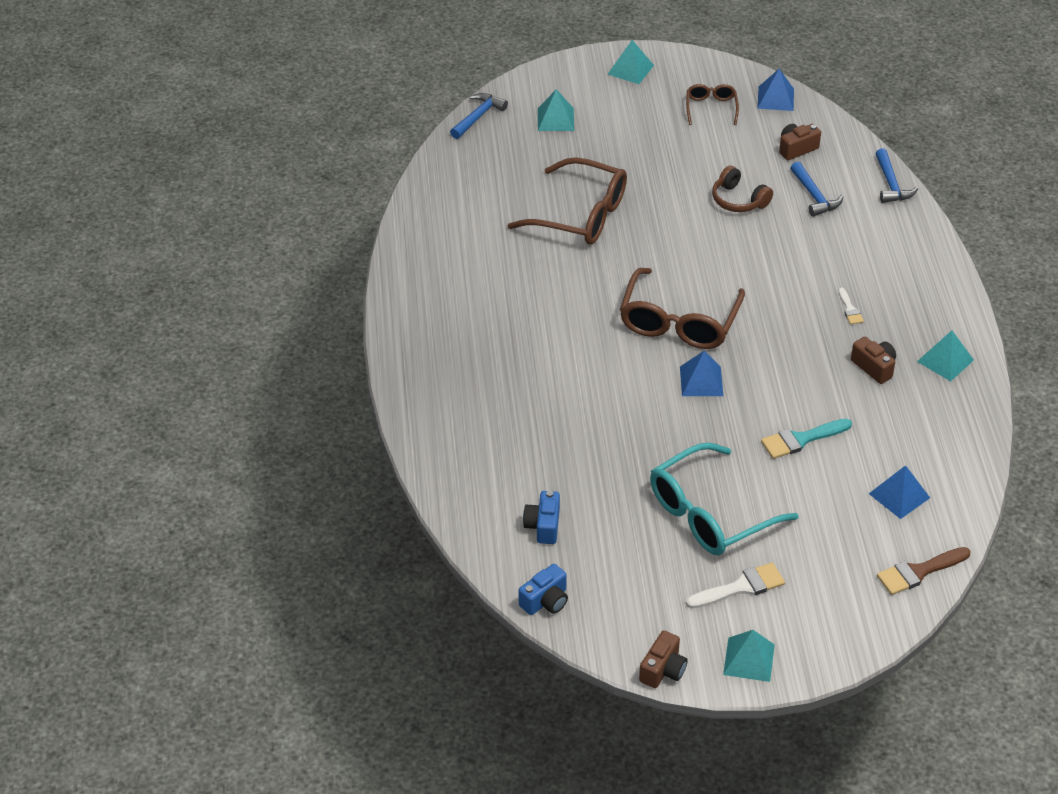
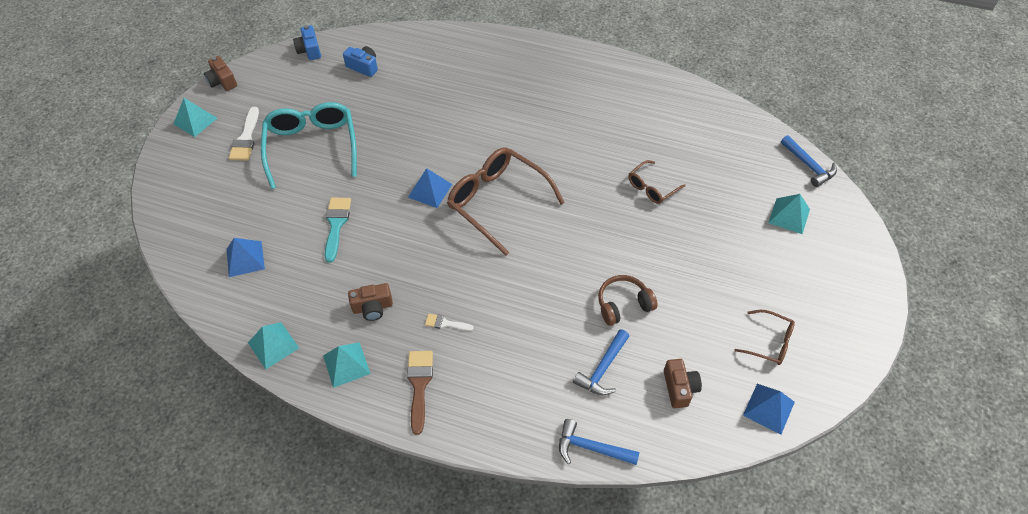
camera: 115 degrees right, 10 degrees up
(580, 215) = (652, 187): brown glasses -> brown glasses, size x0.51
(630, 69) = (853, 300): turquoise pyramid -> turquoise pyramid (273, 345)
(814, 196) = (603, 369): blue hammer -> blue hammer turned 60 degrees counterclockwise
(918, 572) = (178, 236): brown brush -> brown brush (419, 385)

